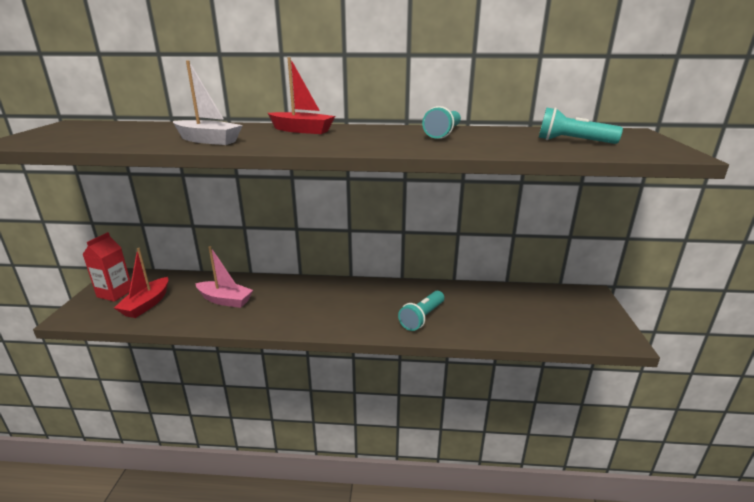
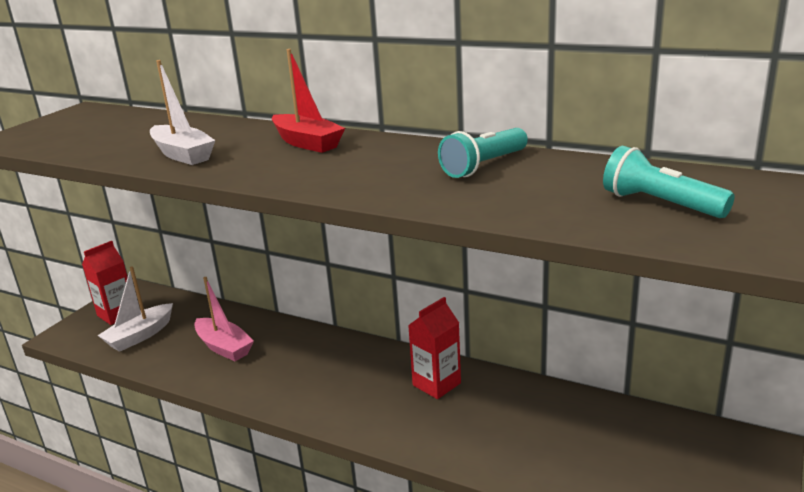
camera: 25 degrees right, 0 degrees up
(147, 304) = (140, 336): red boat -> white boat
(394, 296) = (436, 384): none -> red carton
(422, 318) = (451, 427): turquoise flashlight -> none

